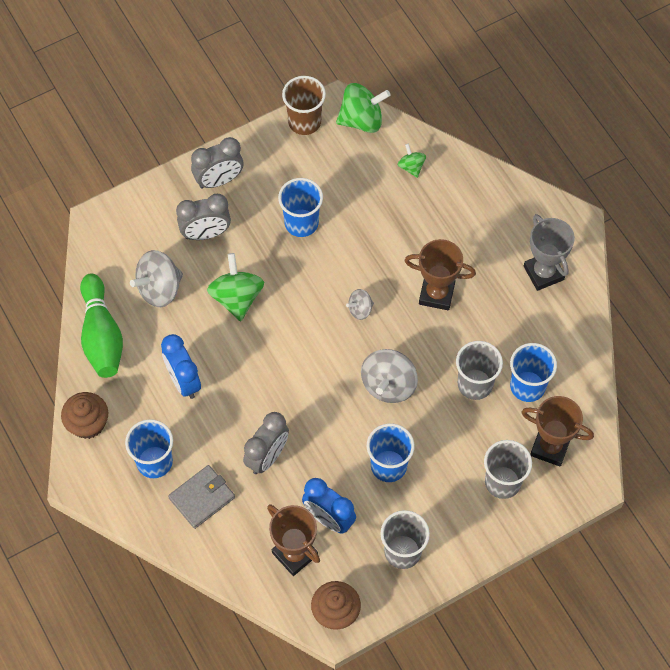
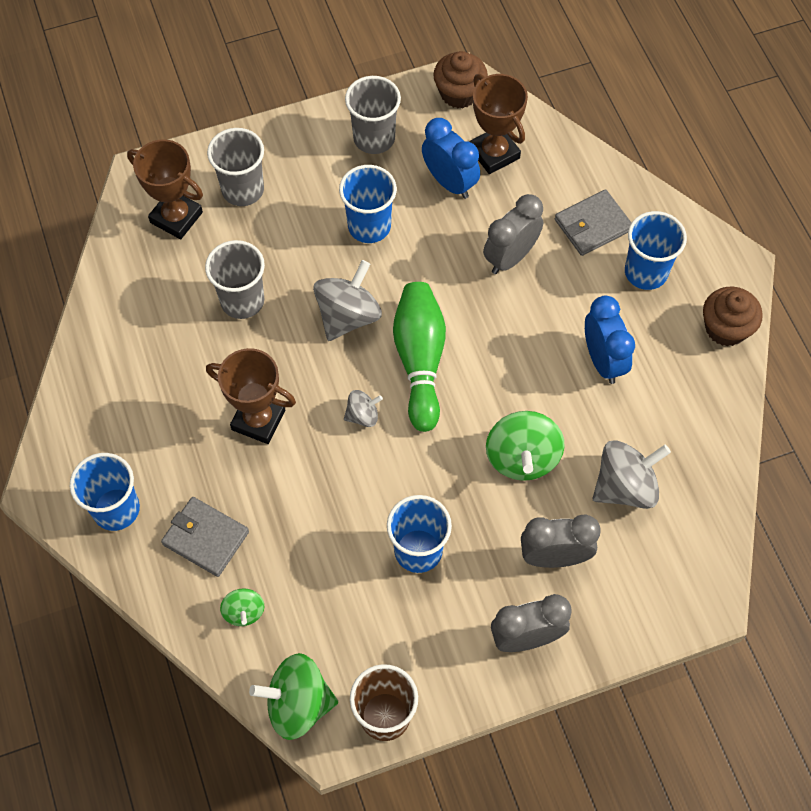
camera: 170 degrees left, 0 degrees up
(101, 335) = (705, 435): green bowling pin -> green bowling pin (420, 360)
(451, 208) = (205, 538): none -> grey wallet
(527, 386) = (179, 288): blue cup -> blue cup (116, 509)
(543, 273) = (111, 425): grey trophy -> none

